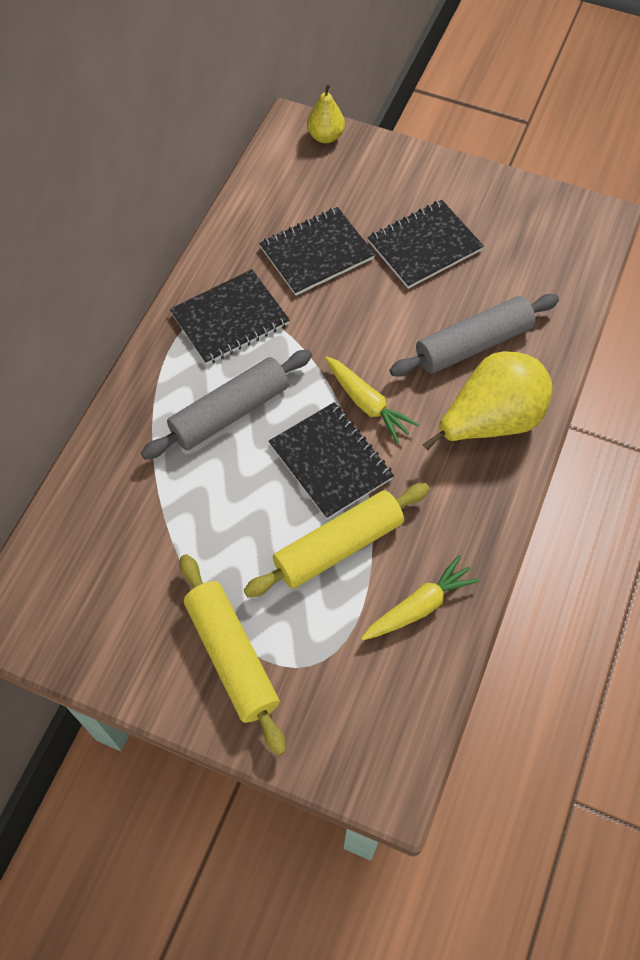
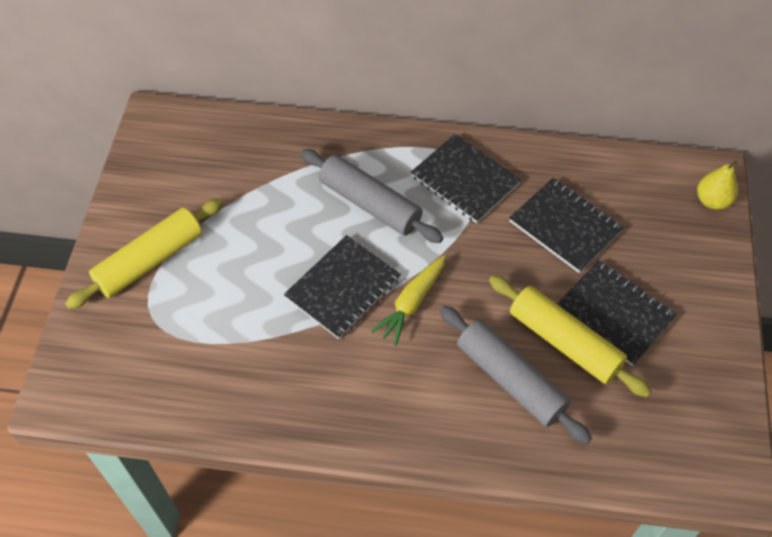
camera: 75 degrees right, 5 degrees down
(338, 546) = (262, 312): yellow rolling pin -> yellow rolling pin (564, 342)
(419, 606) = (218, 386): yellow carrot -> none
(490, 421) = (425, 411): yellow pear -> none

